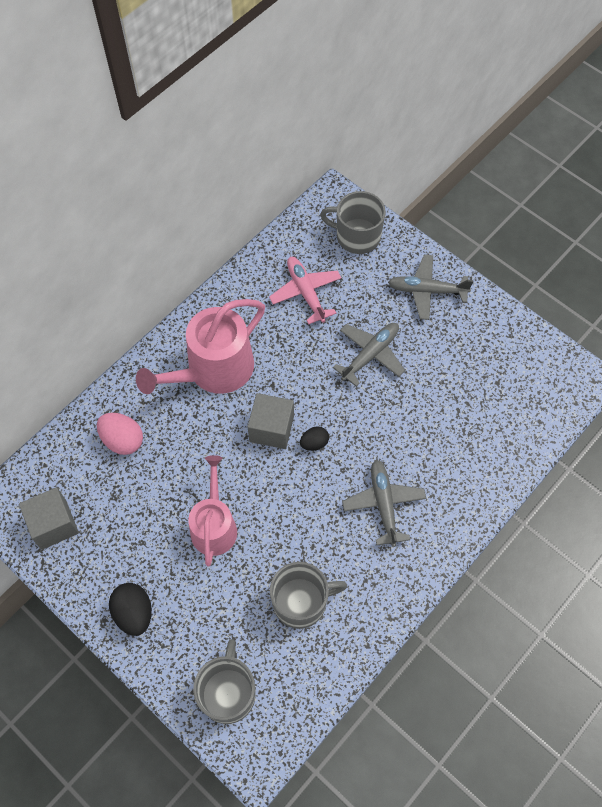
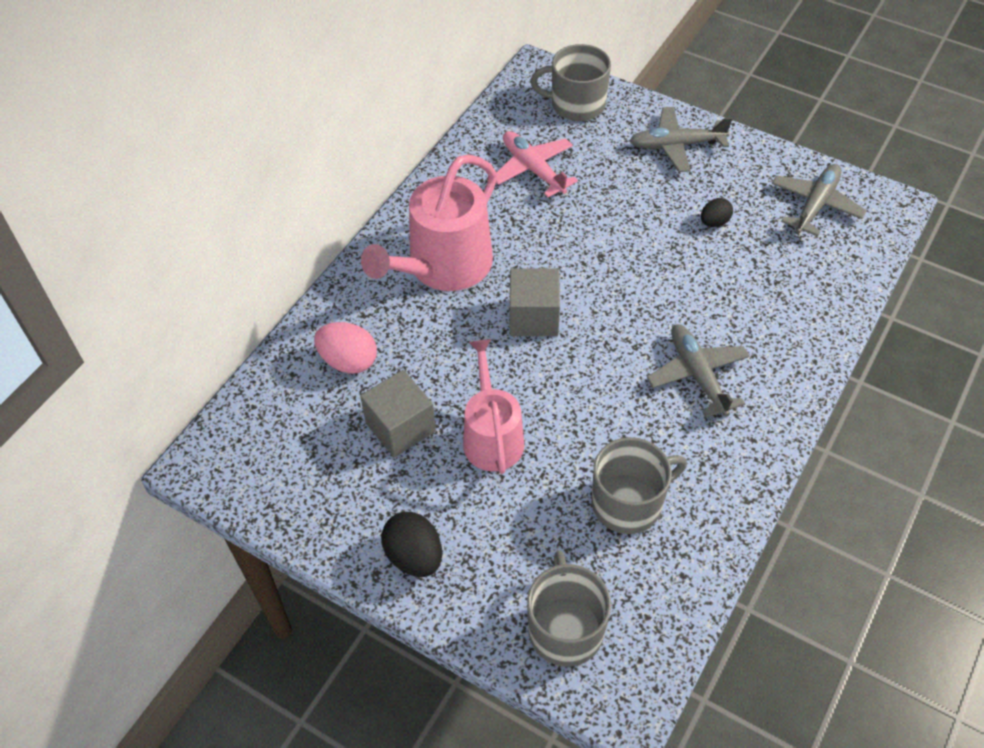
camera: 10 degrees left, 10 degrees down
(54, 524) = (281, 472): grey cube -> grey cube (400, 427)
(314, 443) = (591, 324): black egg -> black egg (714, 222)
(370, 355) = (630, 220): grey plane -> grey plane (815, 205)

